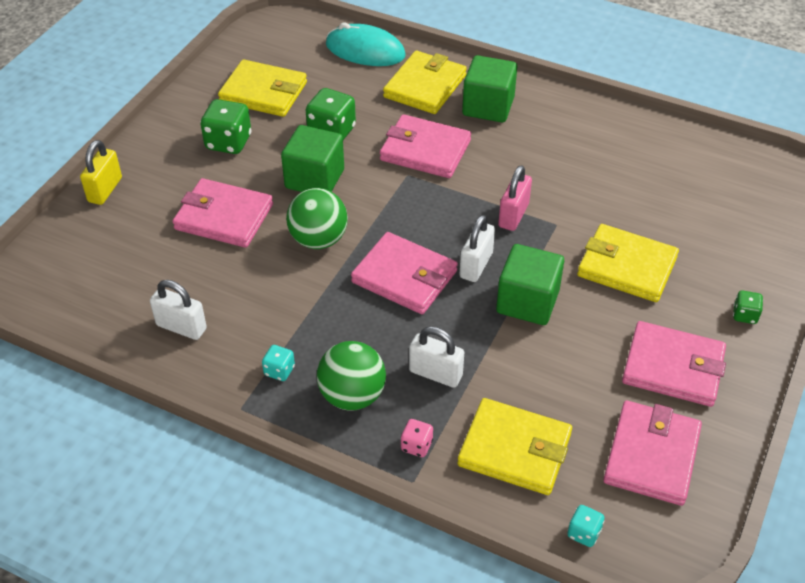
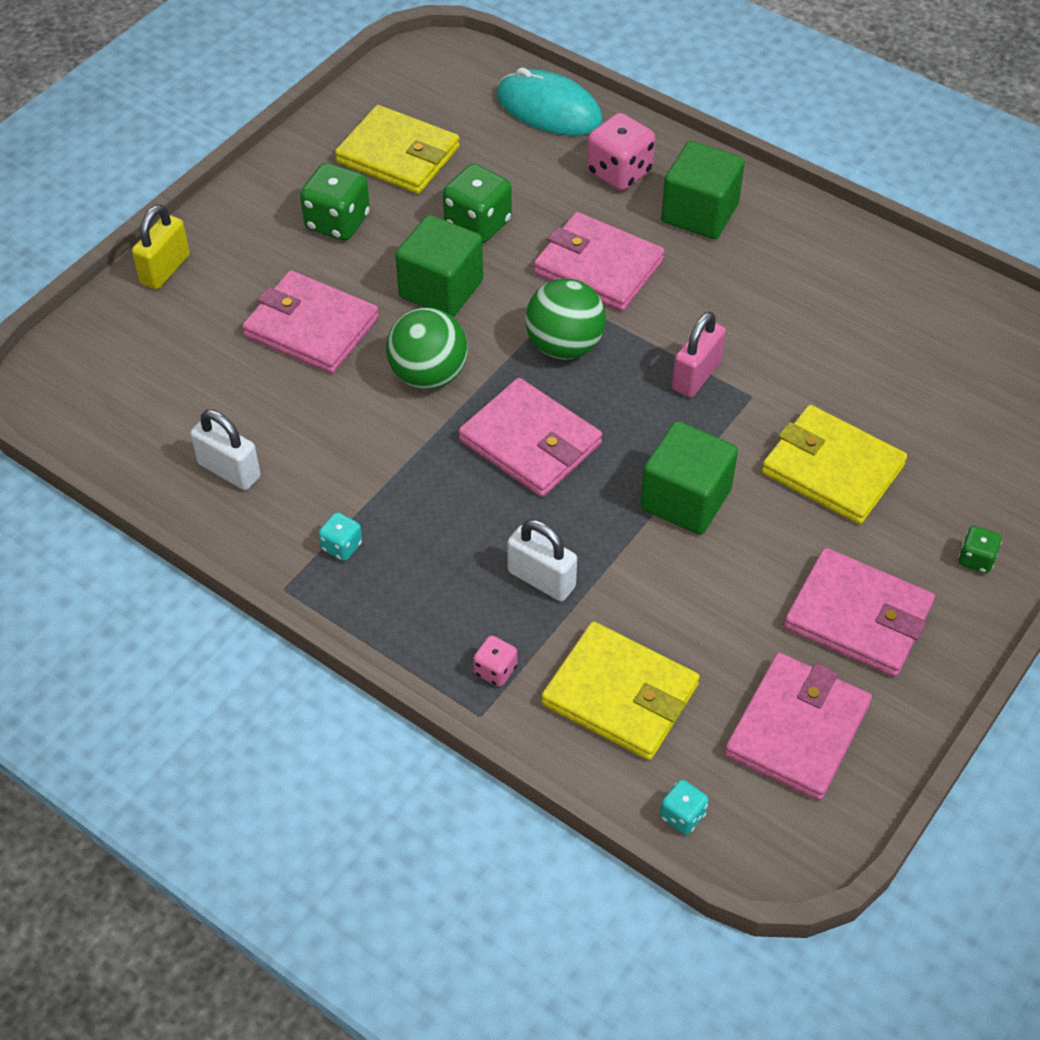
camera: 10 degrees right, 5 degrees up
(352, 395) = (428, 592): green ball -> green ball (564, 345)
(425, 86) = (619, 172): yellow wallet -> pink dice
(476, 265) = (629, 439): white padlock -> none

